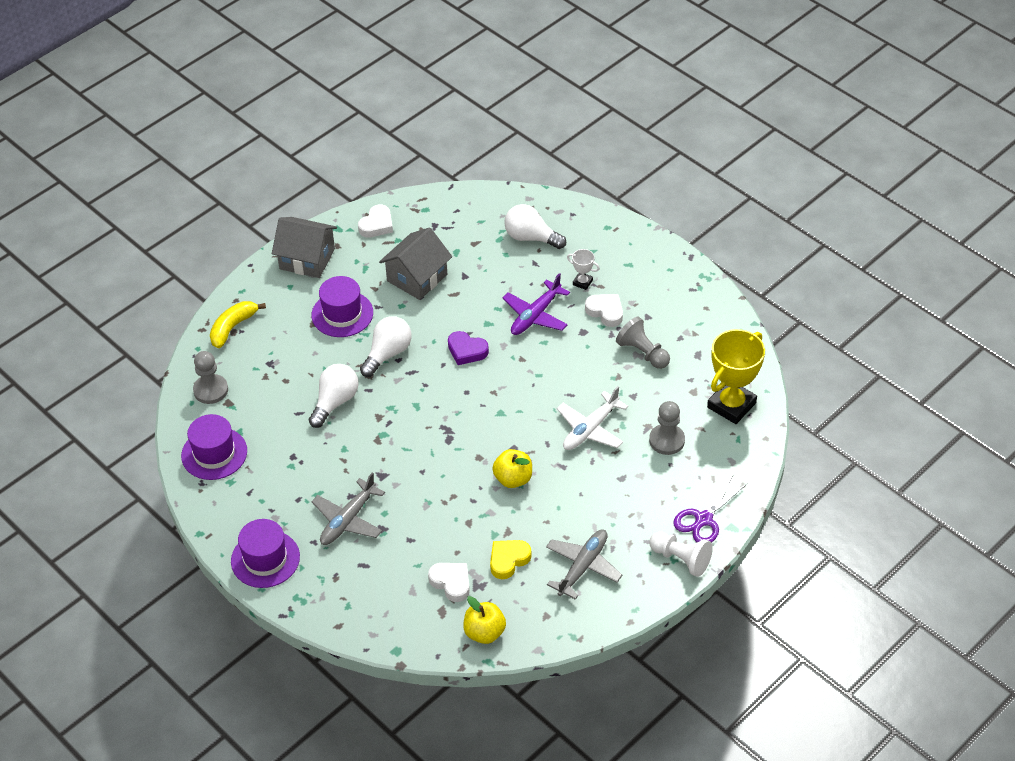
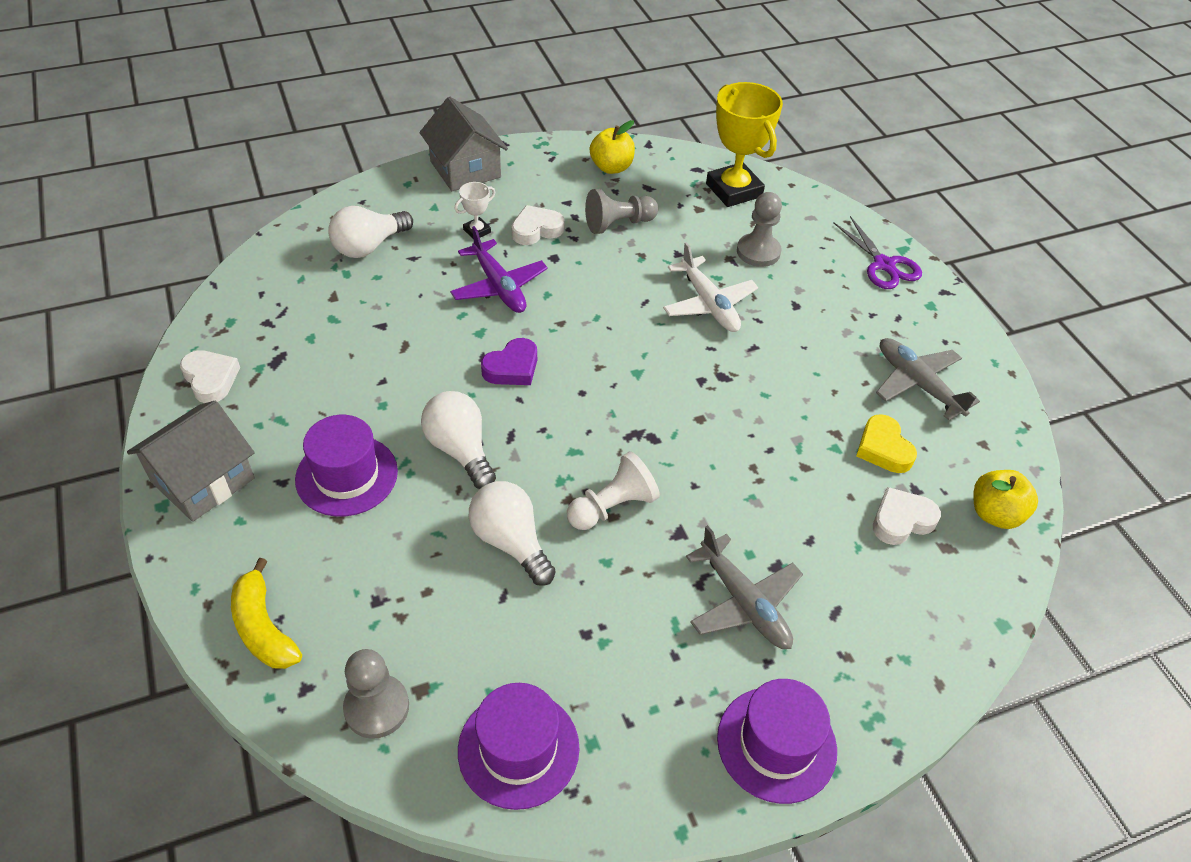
camera: 70 degrees left, 0 degrees up
(417, 278) = (345, 372): grey house -> grey house (465, 169)
(513, 479) = (752, 398): yellow apple -> yellow apple (611, 167)
(681, 559) = (933, 301): white pawn -> white pawn (612, 506)

